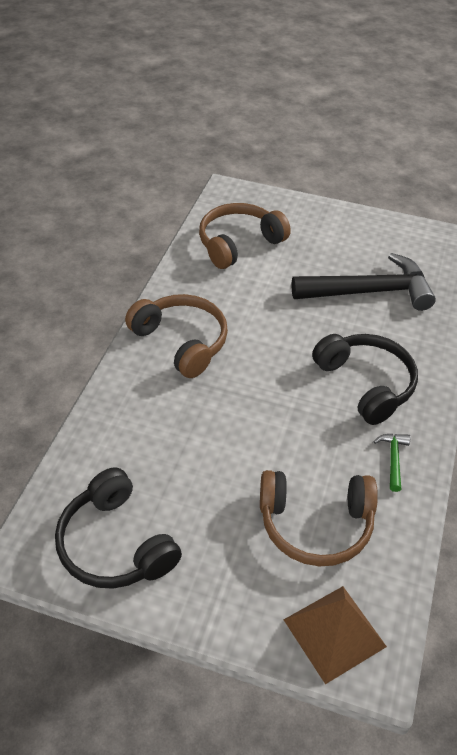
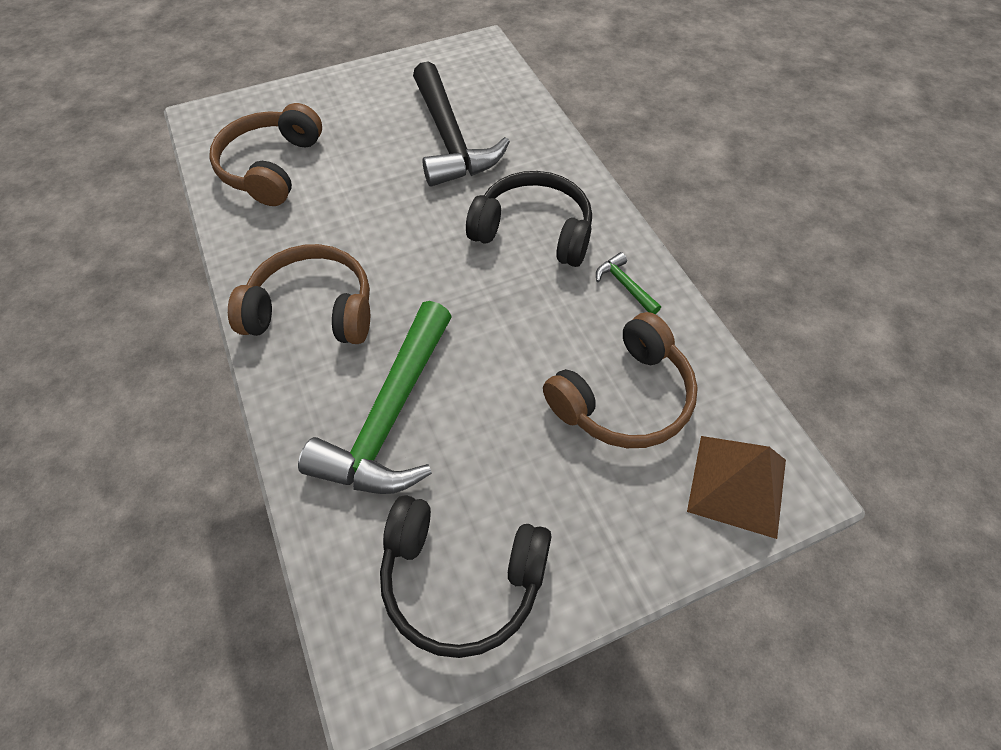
camera: 40 degrees left, 10 degrees up
(164, 430) = (390, 417): none -> green hammer
(370, 291) = (450, 140): black hammer -> black hammer turned 120 degrees clockwise

